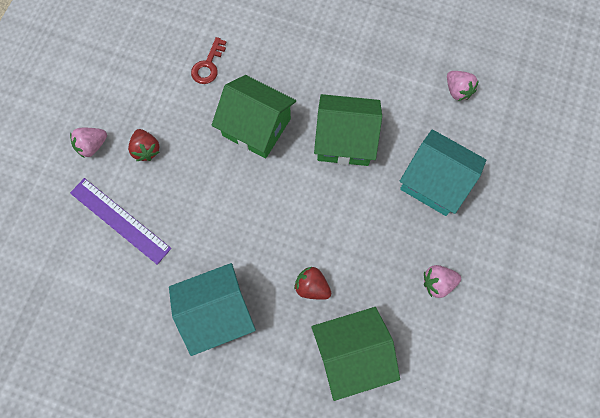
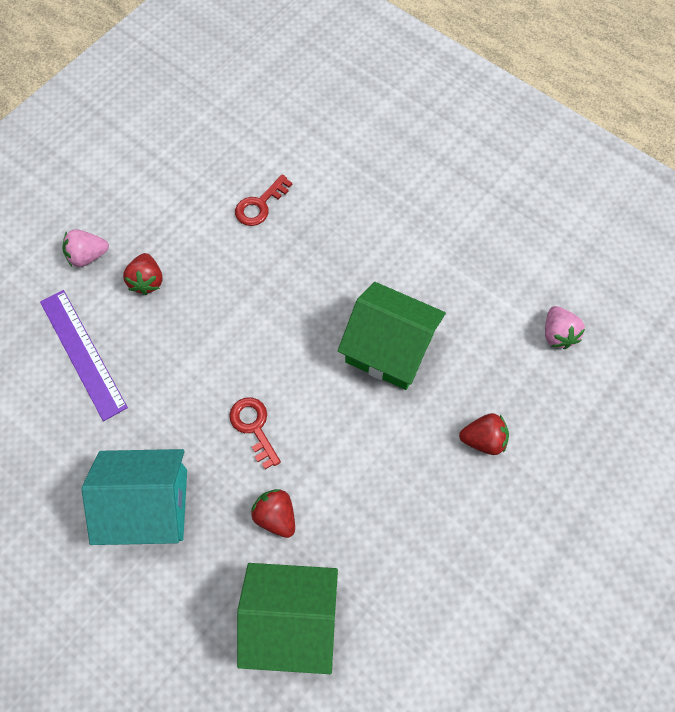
camera: 20 degrees right, 5 degrees down
(256, 127) = (287, 297): green house -> none
(270, 229) = (254, 427): none -> red key
(435, 182) = (483, 439): turquoise house -> red strawberry
(437, 283) = (437, 570): pink strawberry -> none

